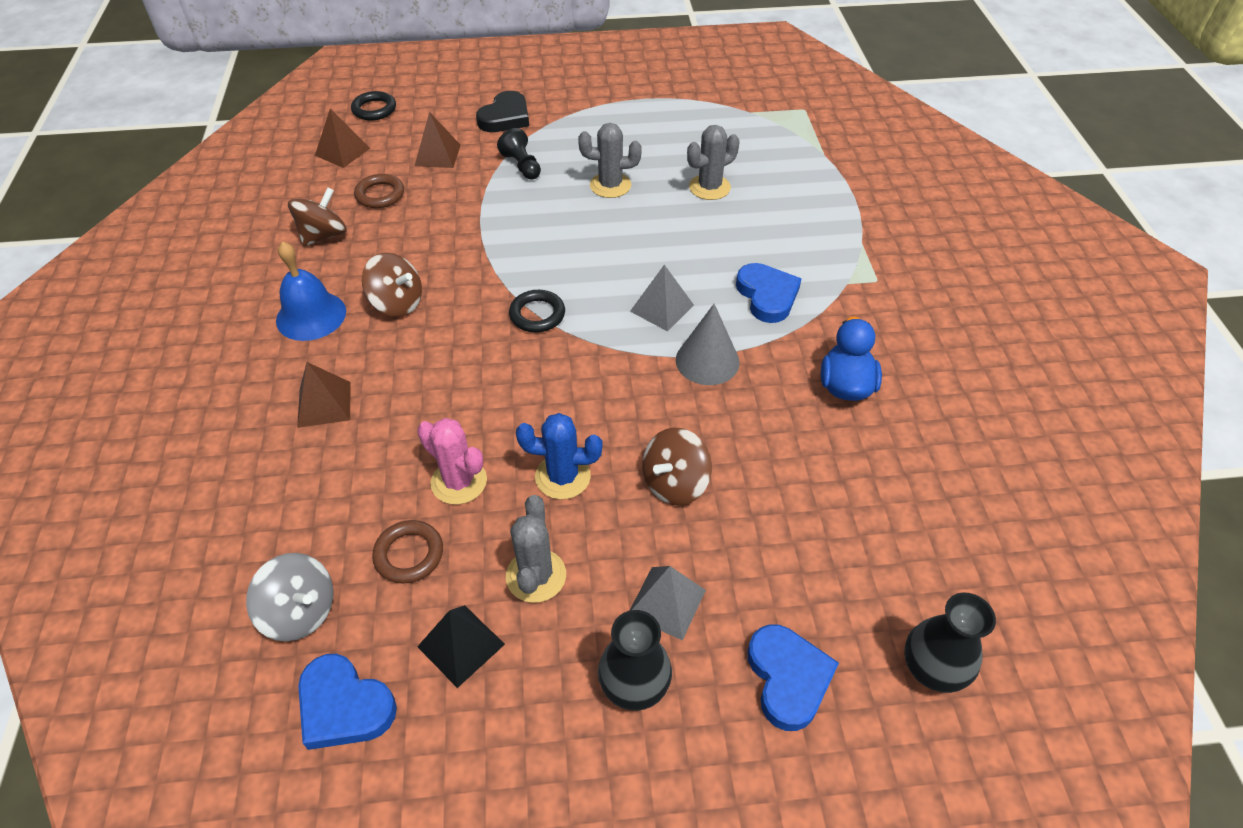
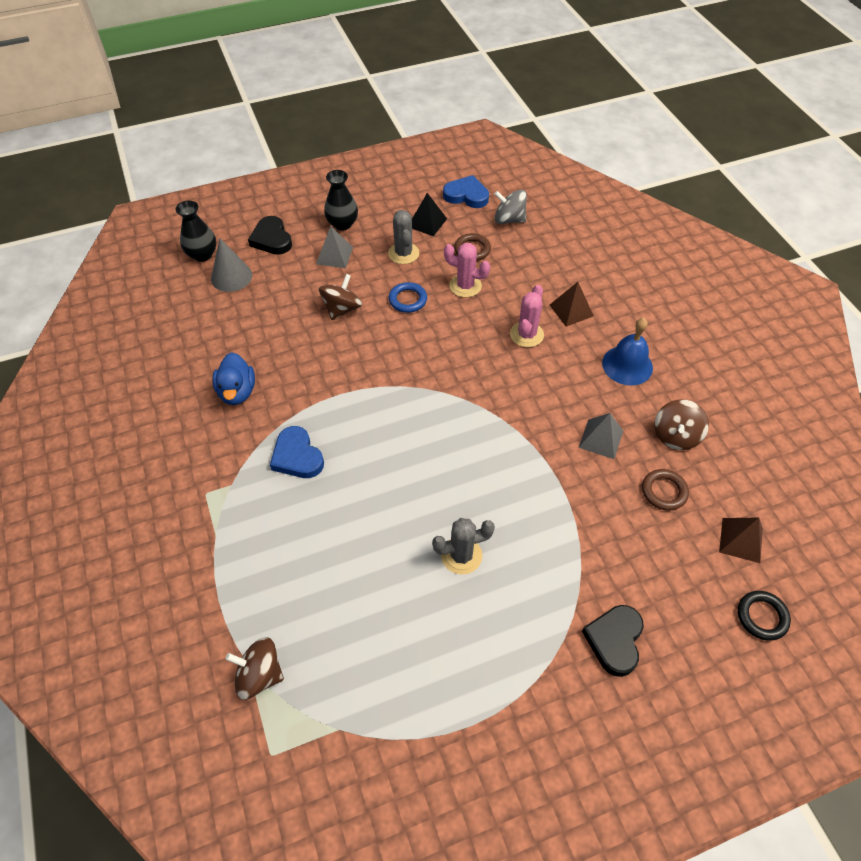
camera: 165 degrees right, 5 degrees up
(397, 303) = (574, 388): brown spinning top -> brown spinning top (259, 675)
(412, 382) = (526, 334): none -> pink cactus
(437, 155) = (647, 558): brown pyramid -> none
(522, 166) = (558, 563): black pawn -> none
(537, 314) = (469, 401): black ring -> none
(562, 477) = (408, 300): blue cactus -> blue ring
(662, 308) = (378, 427): grey pyramid -> grey pyramid (601, 439)
(707, 361) = (336, 390): grey cone -> grey cone (231, 277)
(709, 187) = (364, 576): grey cactus -> none
(788, 678) = (272, 239): blue heart -> black heart

